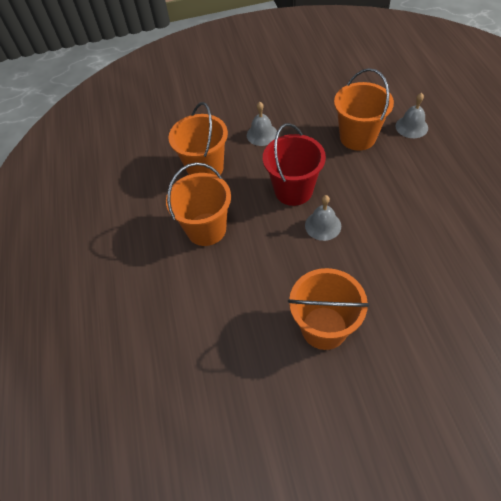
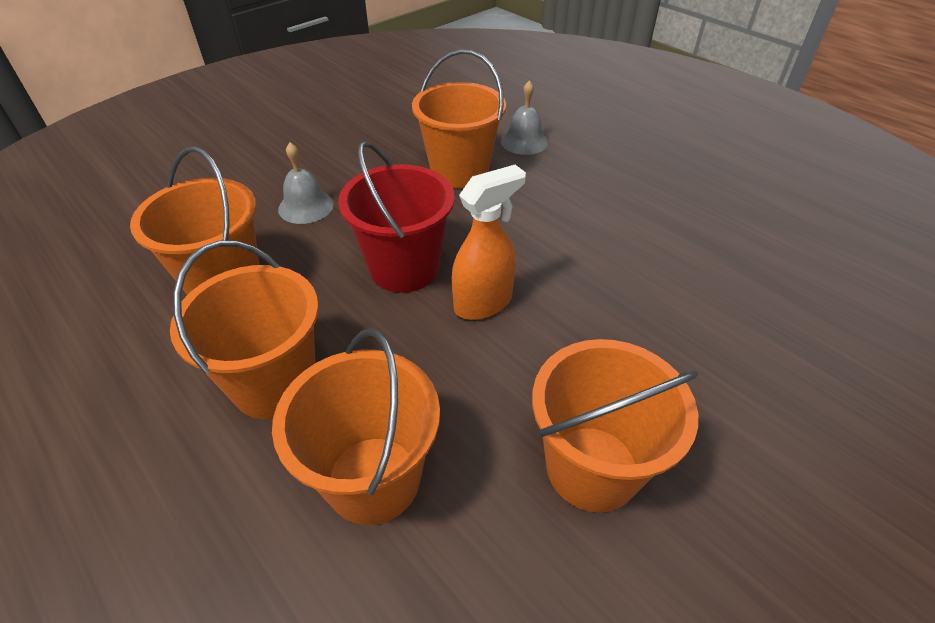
camera: 35 degrees left, 10 degrees down
(227, 289) = (373, 479): none -> orange bucket
(323, 225) = (483, 303): grey bell -> orange spray bottle

